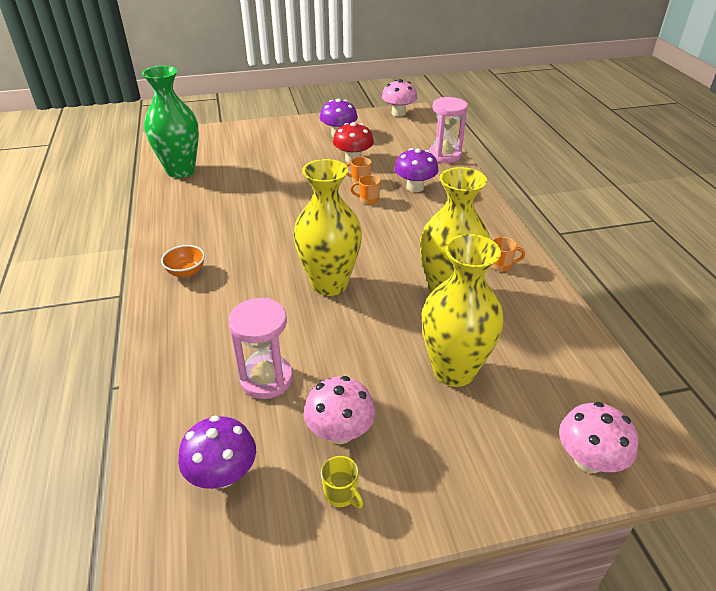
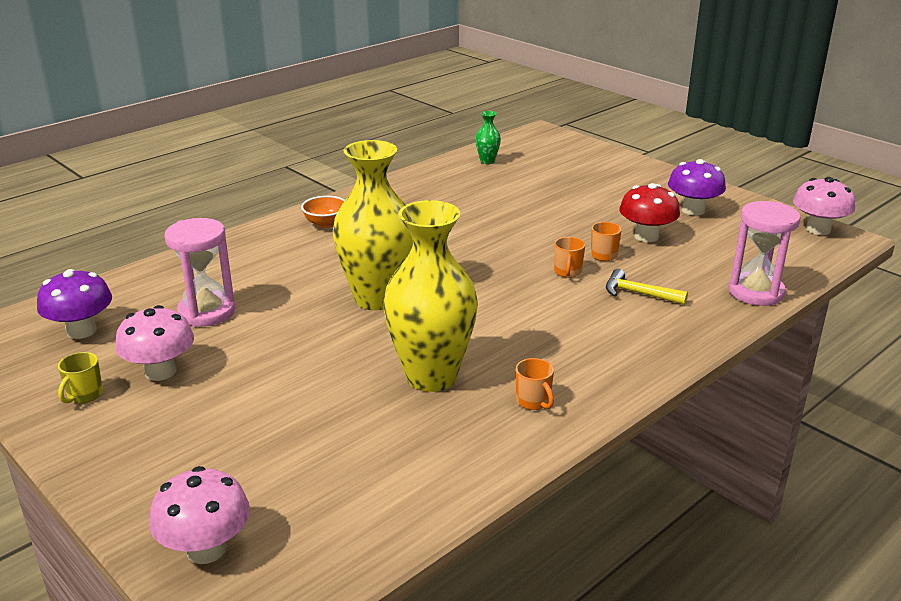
camera: 60 degrees right, 10 degrees down
(181, 171) = (487, 161): green vase -> green vase, size x0.42
(368, 200) = (567, 272): orange mug -> orange mug turned 150 degrees counterclockwise
(415, 187) = (639, 293): purple mushroom -> yellow hammer
(453, 371) = (294, 415): yellow vase -> none

